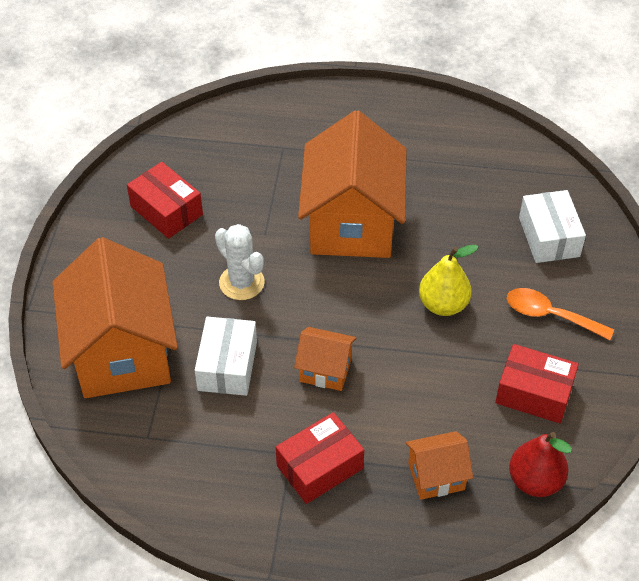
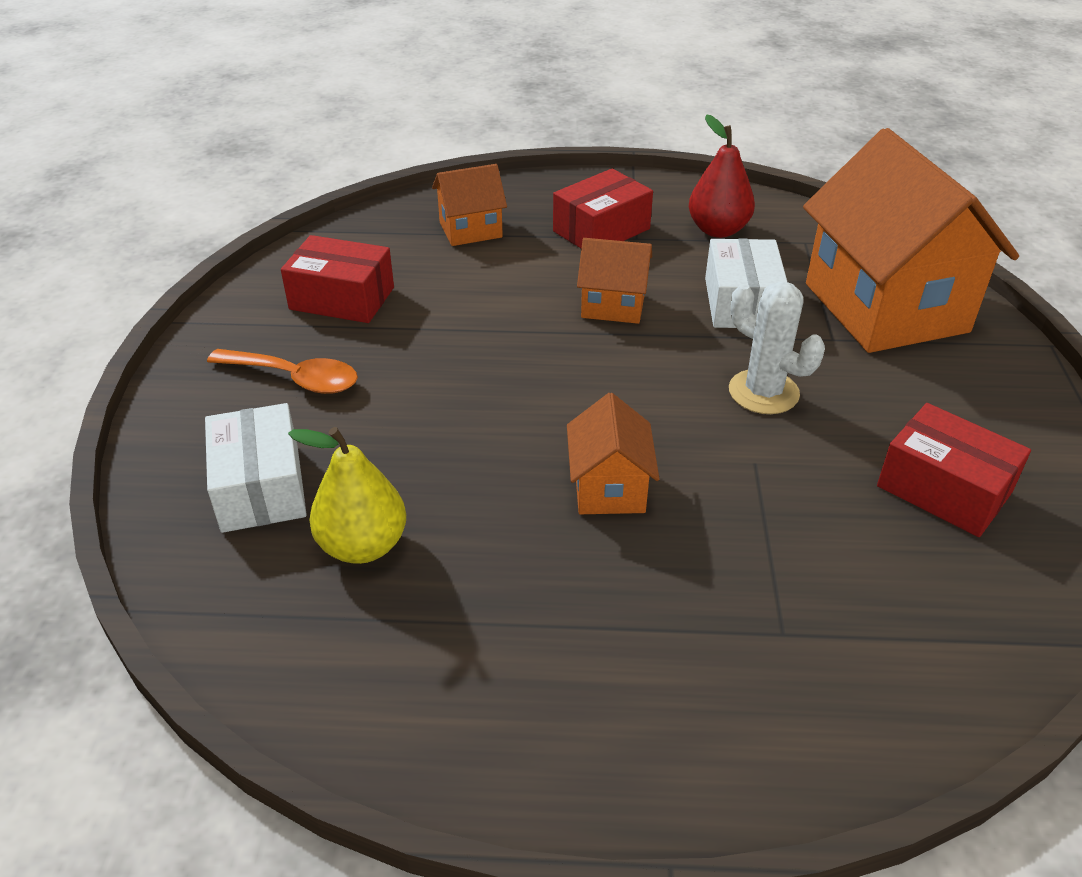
camera: 175 degrees right, 10 degrees down
(352, 223) = (609, 488): orange house -> orange house, size x0.47
(443, 305) = (453, 382): yellow pear -> yellow pear (363, 545)
(535, 481) = (360, 232): red pear -> red pear (718, 230)

